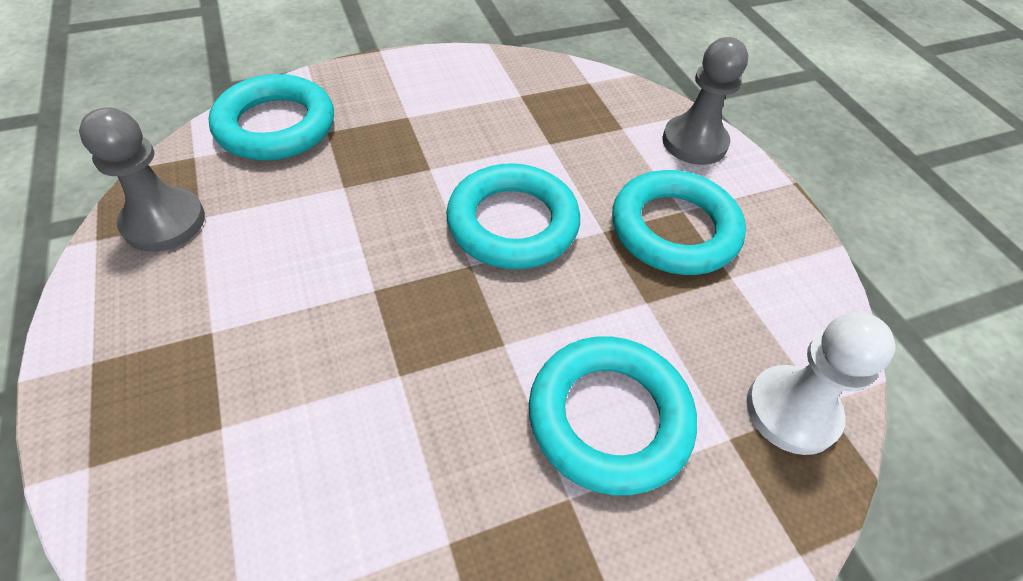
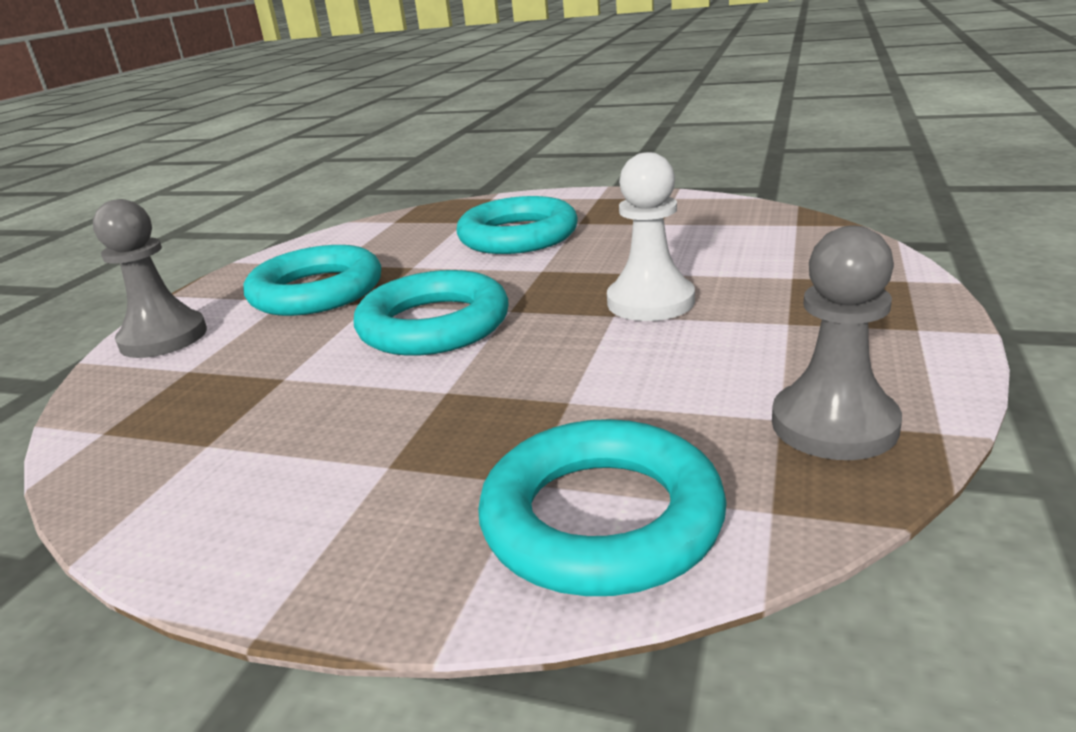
camera: 135 degrees left, 25 degrees down
(792, 411) = (415, 221): white pawn -> white pawn (650, 302)

